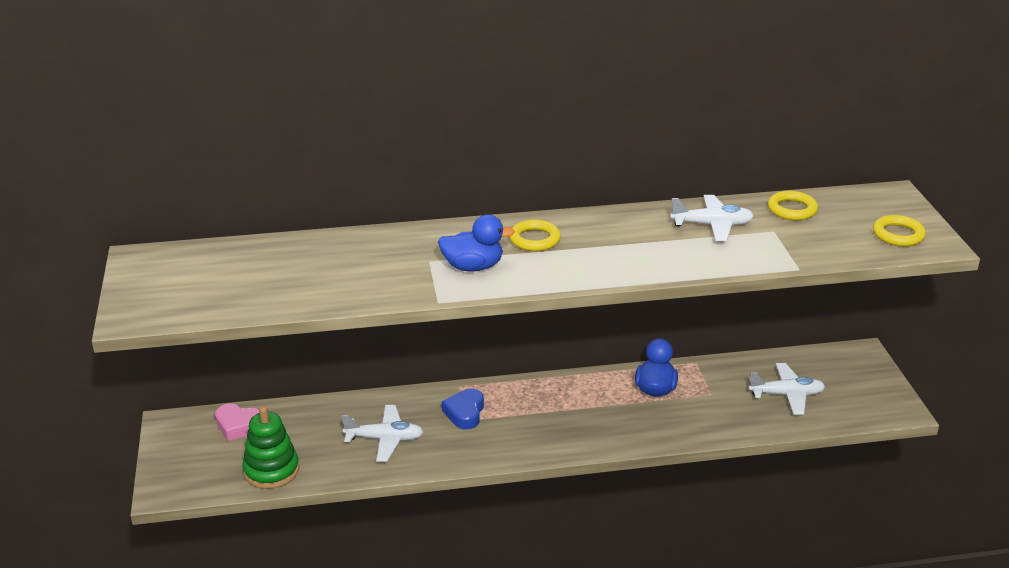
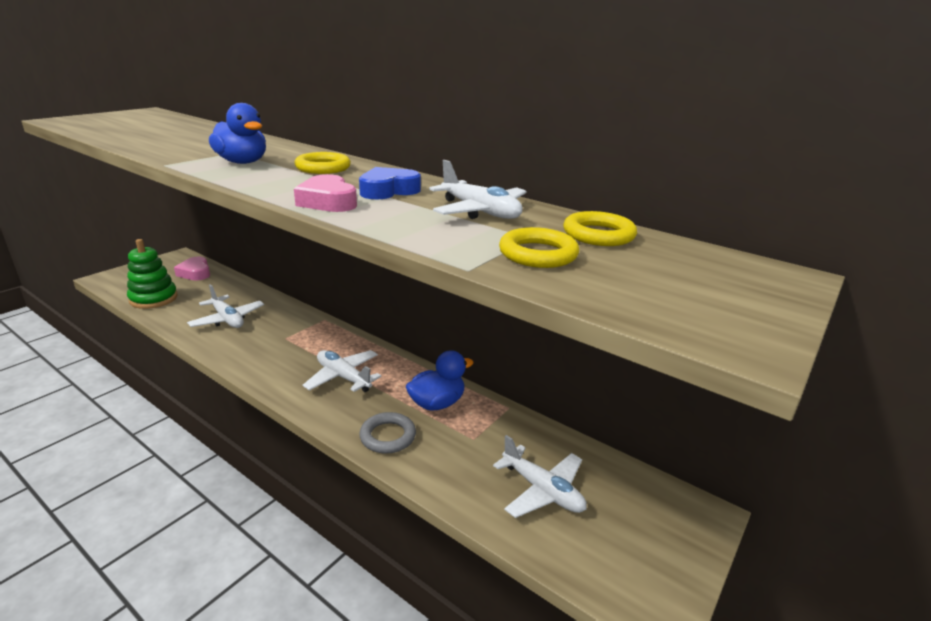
camera: 45 degrees right, 5 degrees down
(465, 413) = (293, 334): blue heart -> blue heart (388, 191)
(568, 415) = (343, 377): none -> white plane
(630, 267) = (328, 202): none -> pink heart
(668, 427) = (388, 436): none -> grey ring
(898, 235) = (694, 305): yellow ring -> yellow ring (538, 254)

